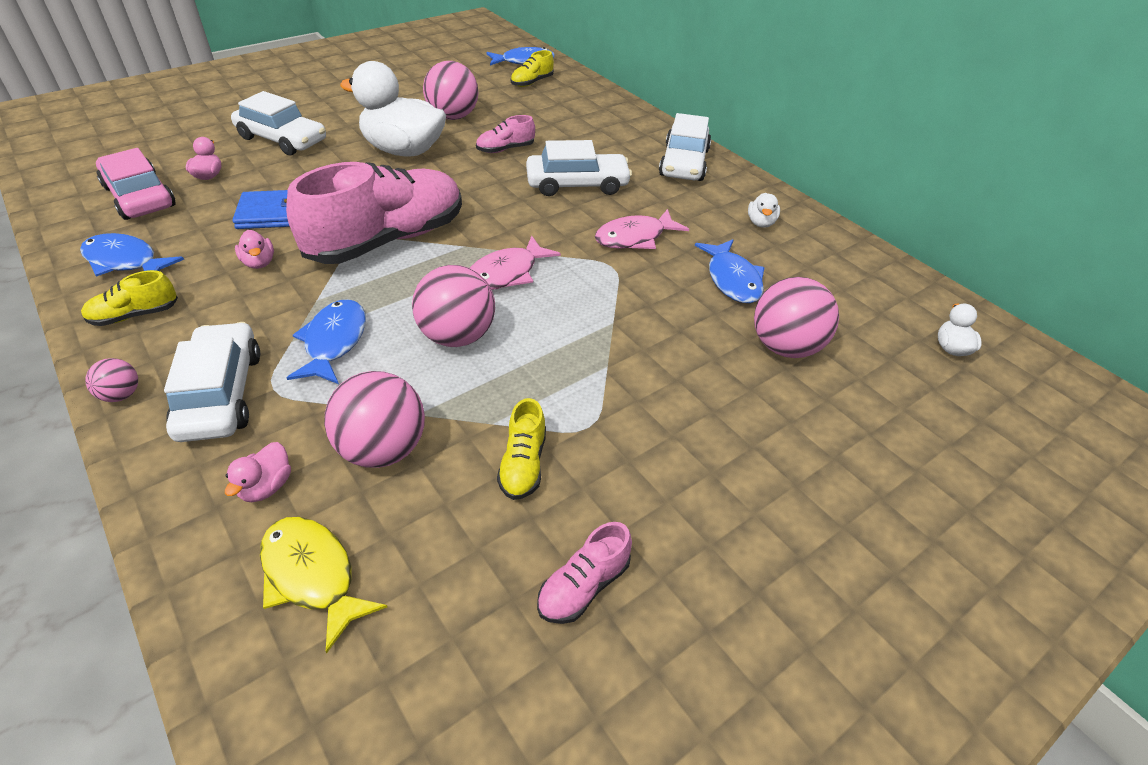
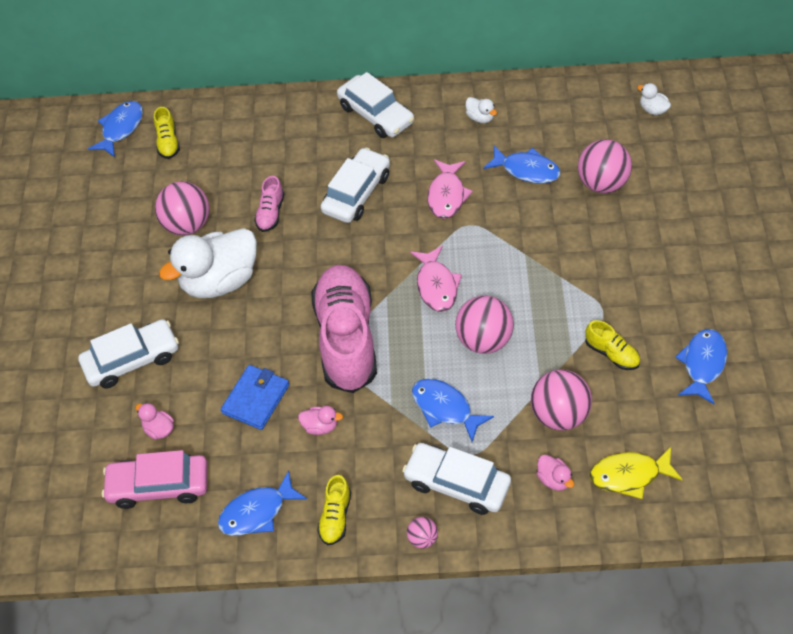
camera: 50 degrees left, 10 degrees up
(583, 586) = (702, 364): pink shoe -> blue fish

